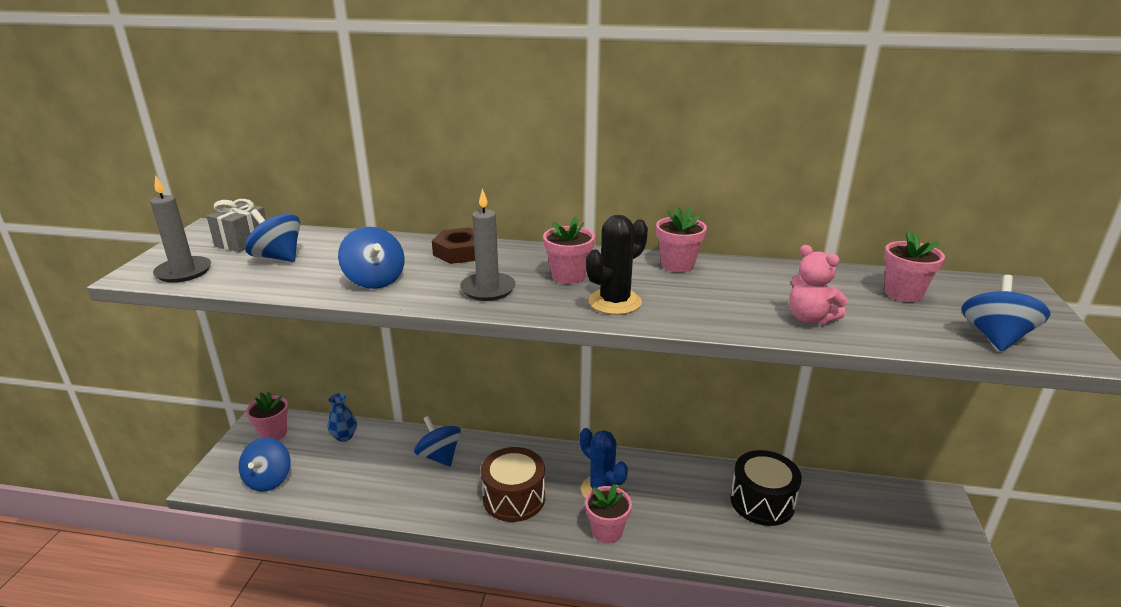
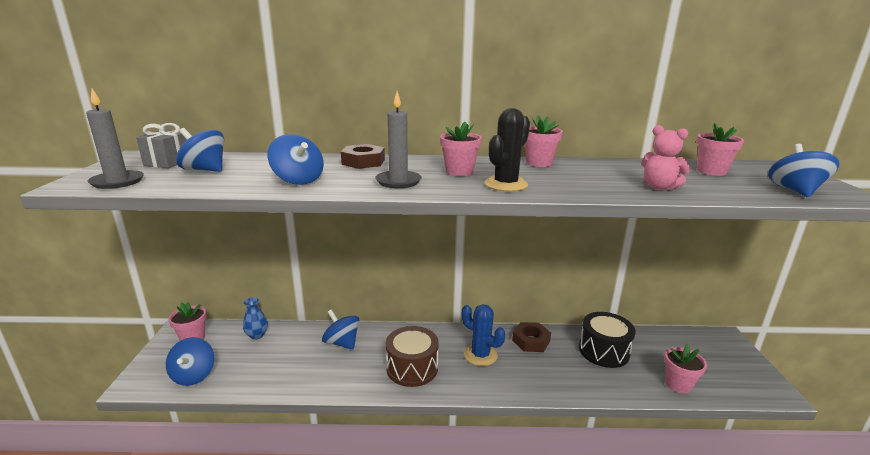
camera: 10 degrees left, 5 degrees down
(607, 531) = (494, 385): pink flower pot -> pink flower pot (678, 384)
(671, 477) = (531, 341): none -> brown nut

